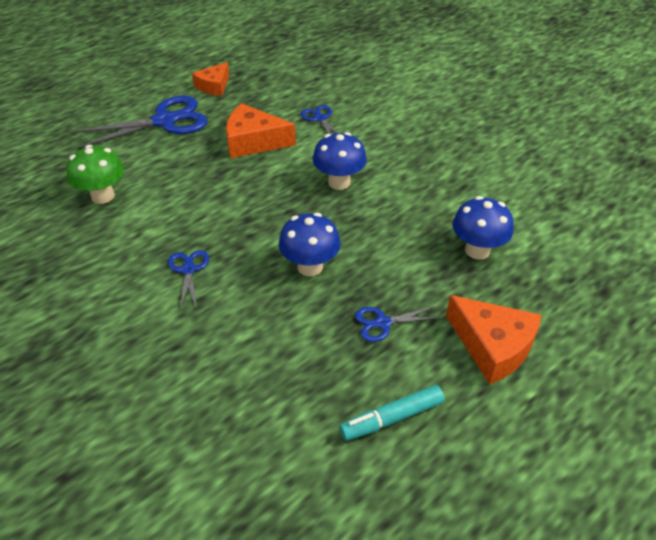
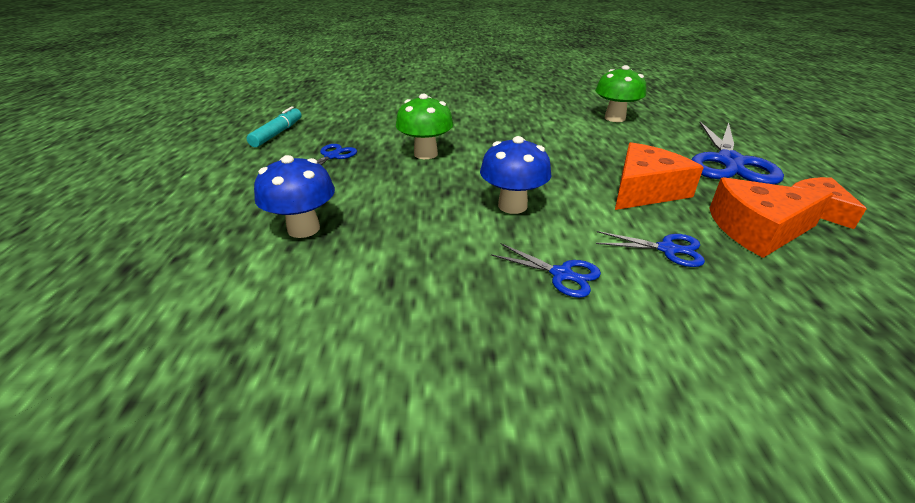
camera: 130 degrees right, 10 degrees down
(188, 269) = (490, 122): blue scissors -> blue scissors (562, 274)
(310, 267) = (425, 154): blue mushroom -> green mushroom
(492, 346) = (233, 181): orange cheese -> orange cheese (757, 229)

